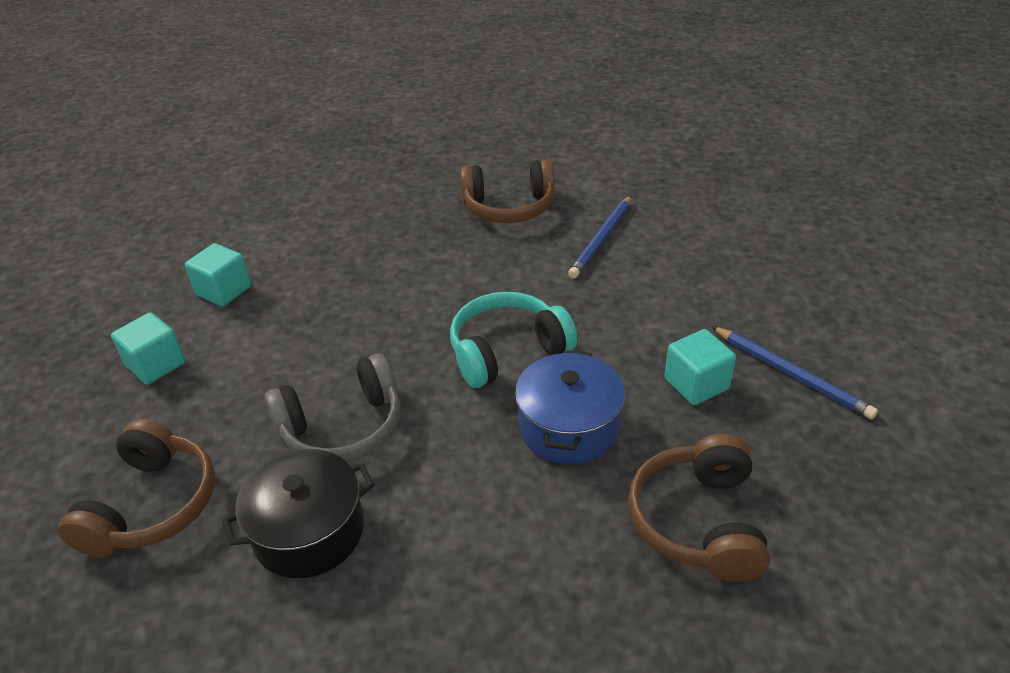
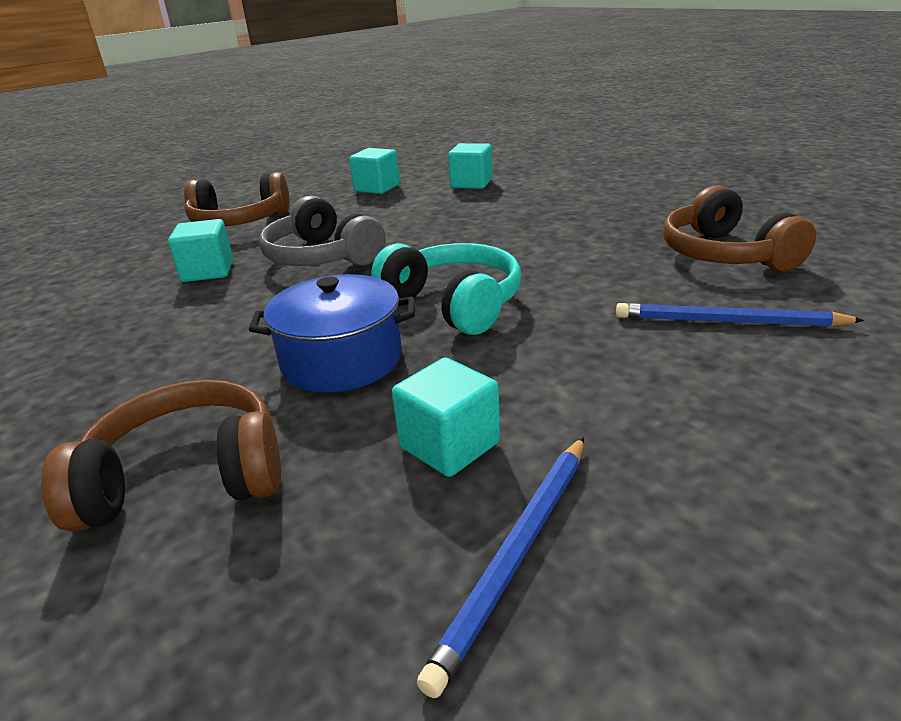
camera: 75 degrees right, 10 degrees down
(309, 531) = (208, 271): black pot -> turquoise cube

